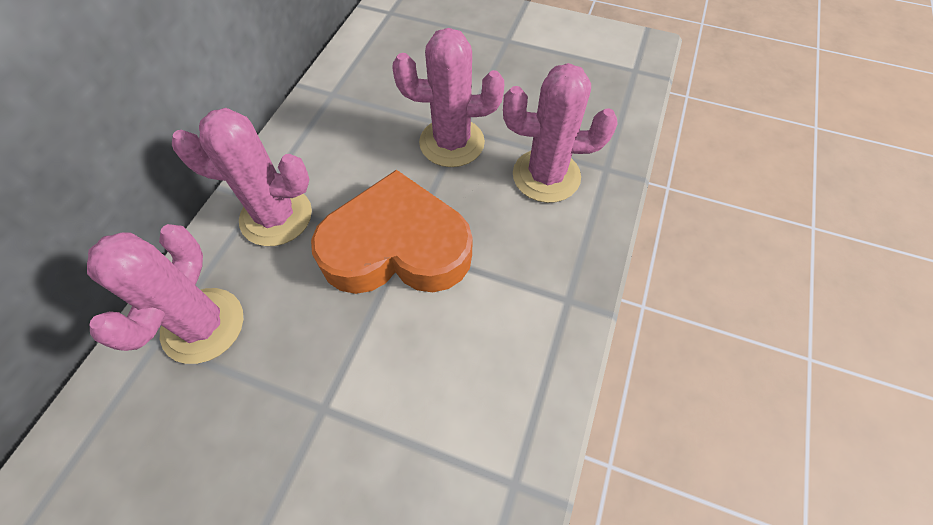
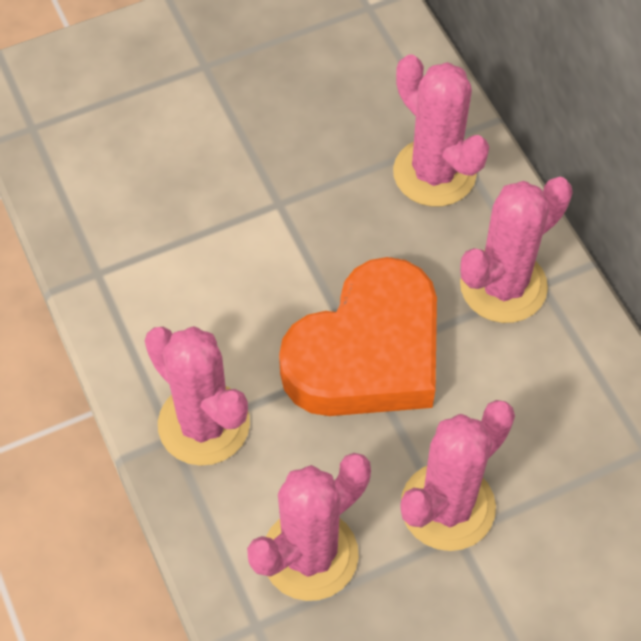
camera: 135 degrees right, 0 degrees up
(539, 290) = (204, 424): none -> pink cactus

